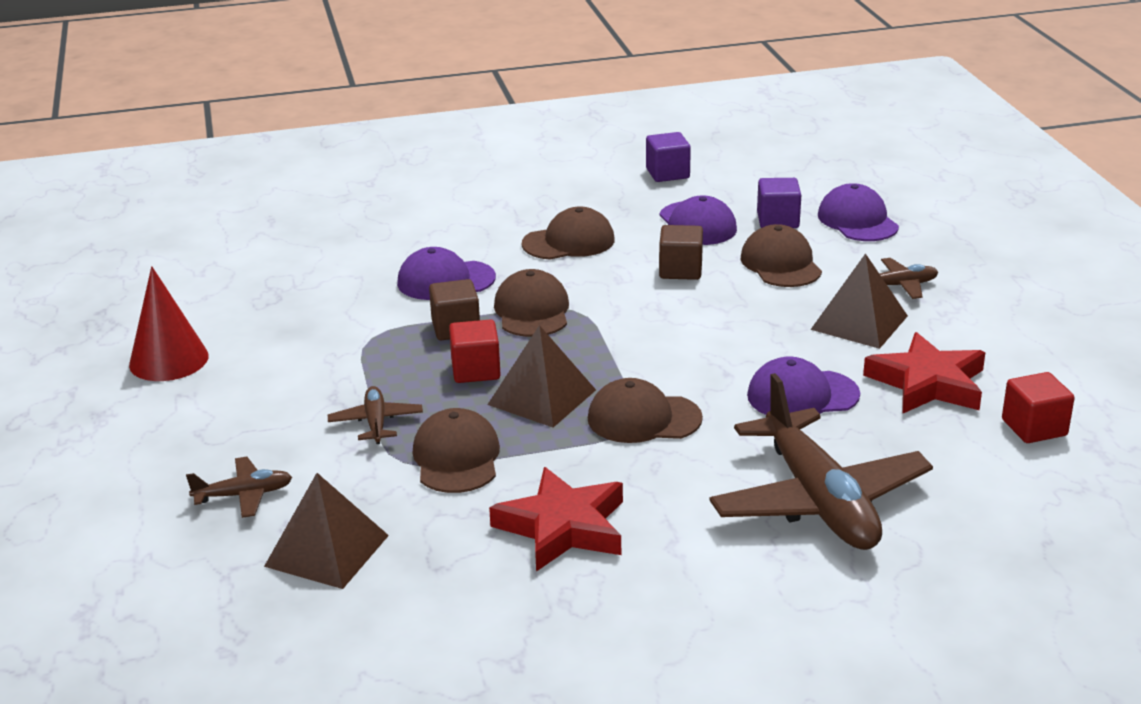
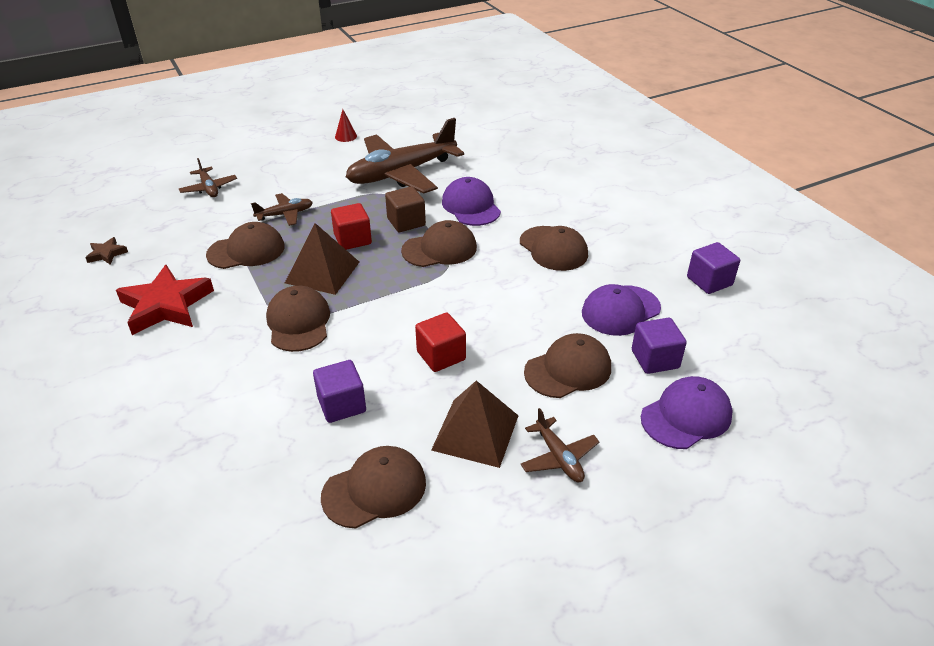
camera: 75 degrees right, 10 degrees up
(169, 360) = (346, 136): red cone -> red cone, size x0.48
(327, 550) = (153, 224): brown pyramid -> none
(392, 595) = (107, 254): none -> brown star
(680, 270) = (531, 311): brown cube -> none
(802, 395) = (342, 405): purple cap -> purple cube
(818, 500) = (187, 428): brown plane -> brown plane (401, 173)
(927, 383) = (374, 489): red star -> brown cap
(1034, 428) = (302, 579): red cube -> red cube (441, 356)

